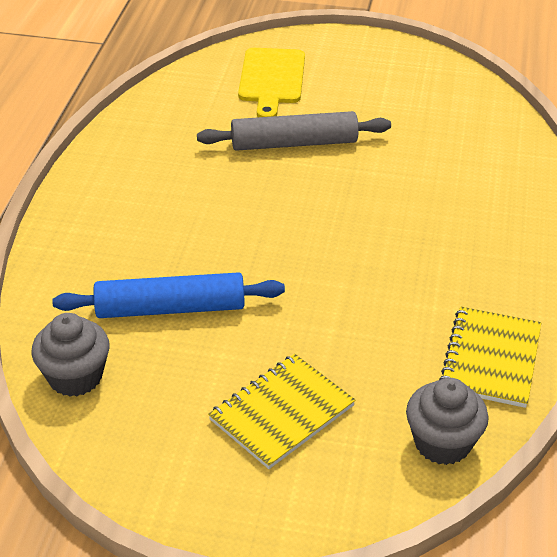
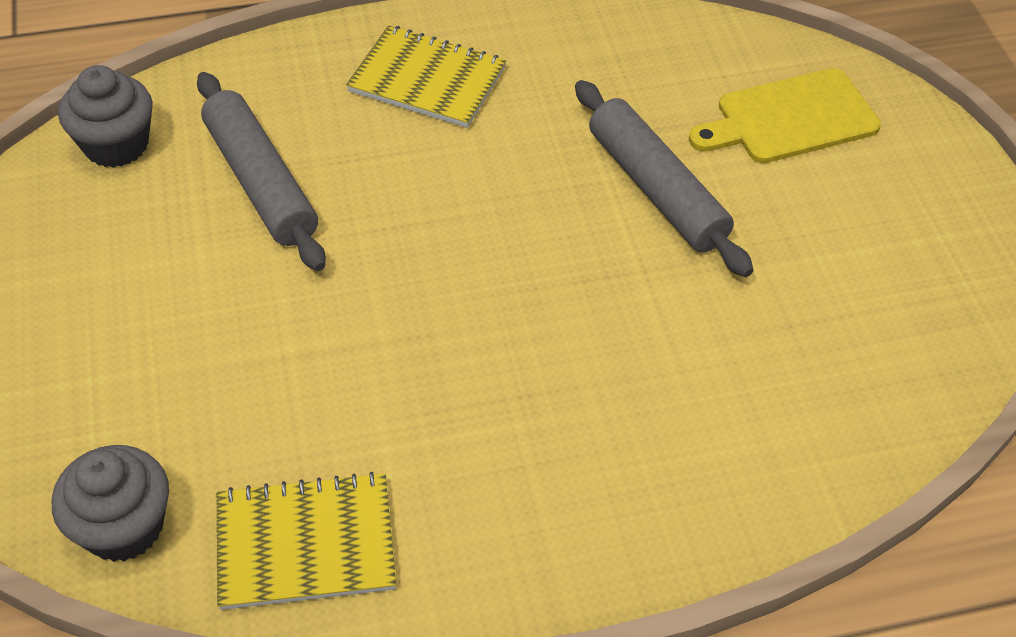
camera: 65 degrees right, 10 degrees up
(170, 308) = (261, 182): blue rolling pin -> grey rolling pin
(281, 413) = (122, 343): yellow notebook -> yellow notebook (427, 80)

